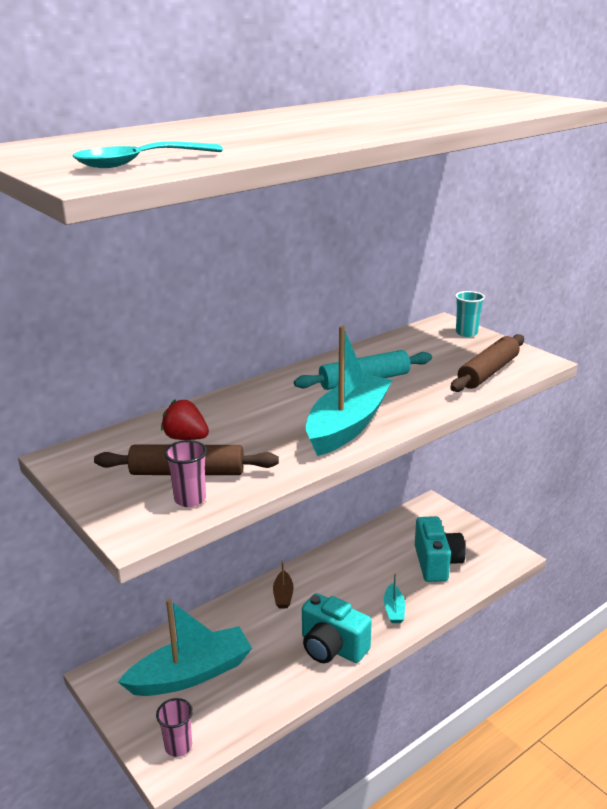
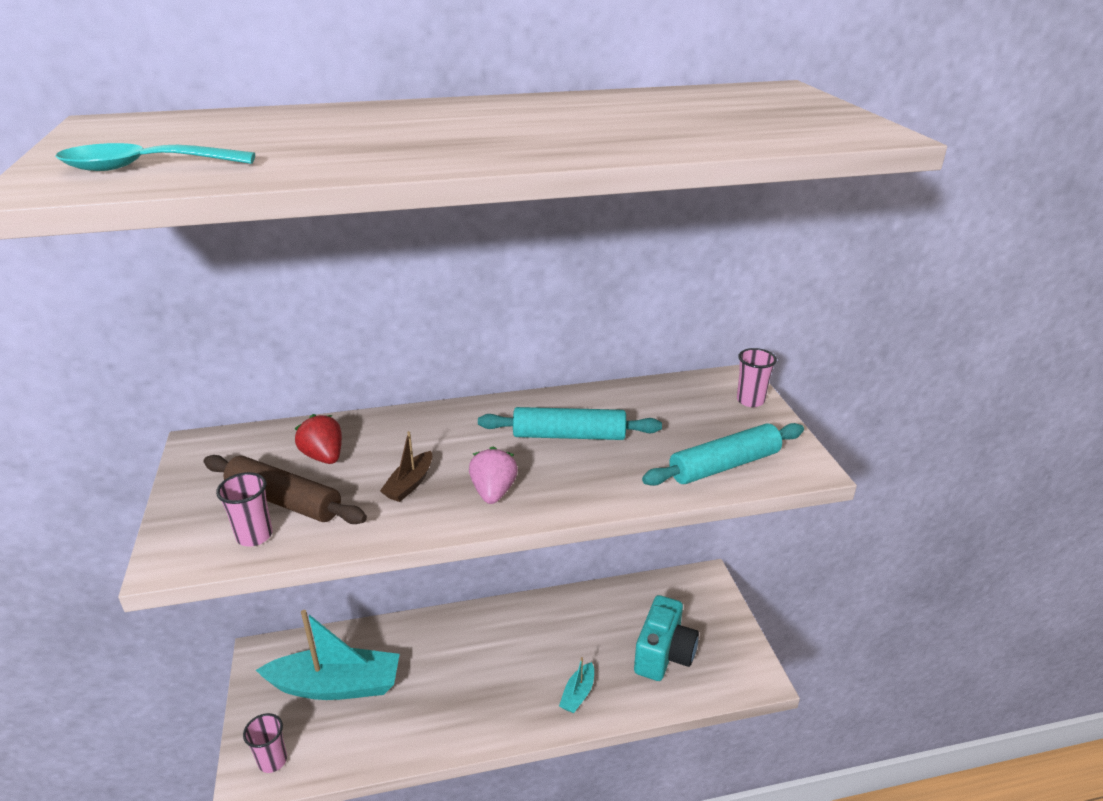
camera: 25 degrees right, 5 degrees up
(283, 595) = (478, 631): brown boat -> brown boat (410, 484)
(332, 647) = (484, 713): turquoise camera -> none
(347, 425) = (493, 492): turquoise boat -> pink strawberry
(466, 333) = (750, 400): turquoise cup -> pink cup
(488, 372) = (724, 465): brown rolling pin -> turquoise rolling pin

